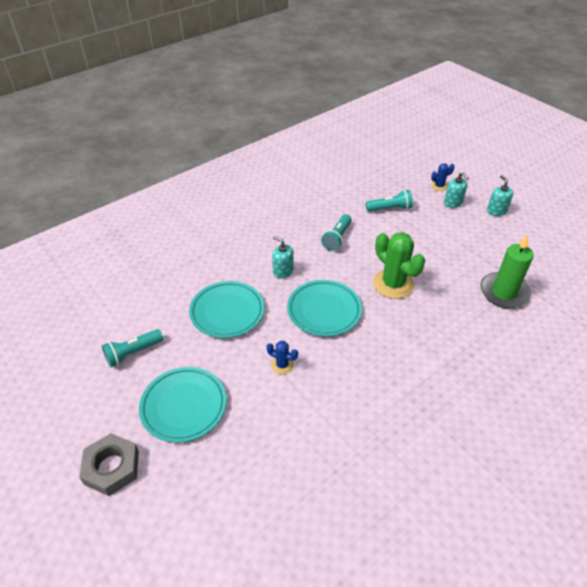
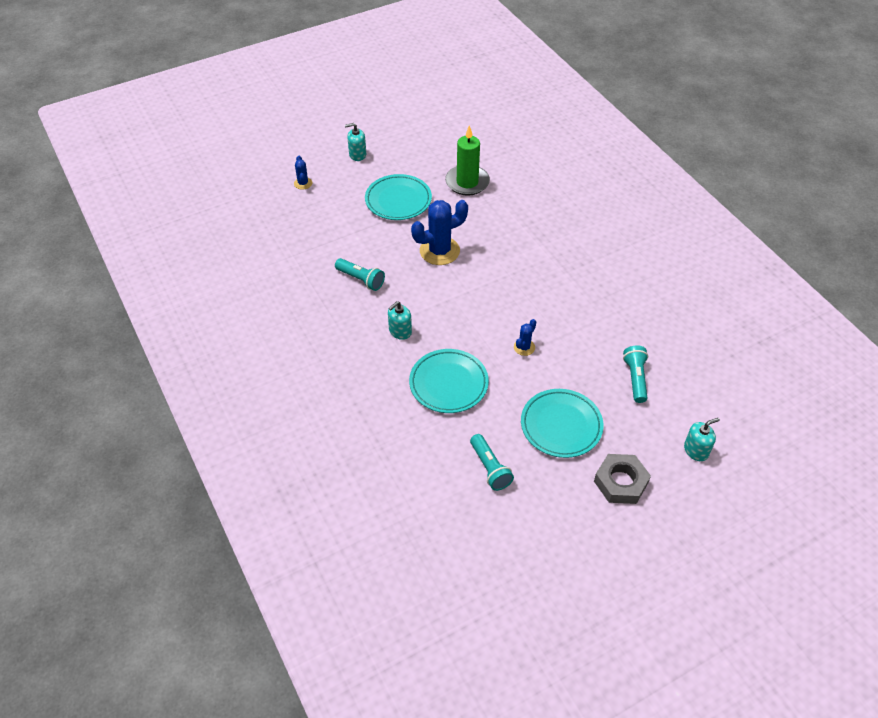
camera: 80 degrees left, 5 degrees up
(324, 310) = (463, 307): turquoise plate -> turquoise plate (398, 200)
(390, 208) = (327, 229): turquoise flashlight -> turquoise flashlight (635, 378)
(393, 284) = (439, 251): green cactus -> blue cactus
(453, 203) = (334, 181): turquoise soap dispenser -> turquoise soap dispenser (696, 450)

